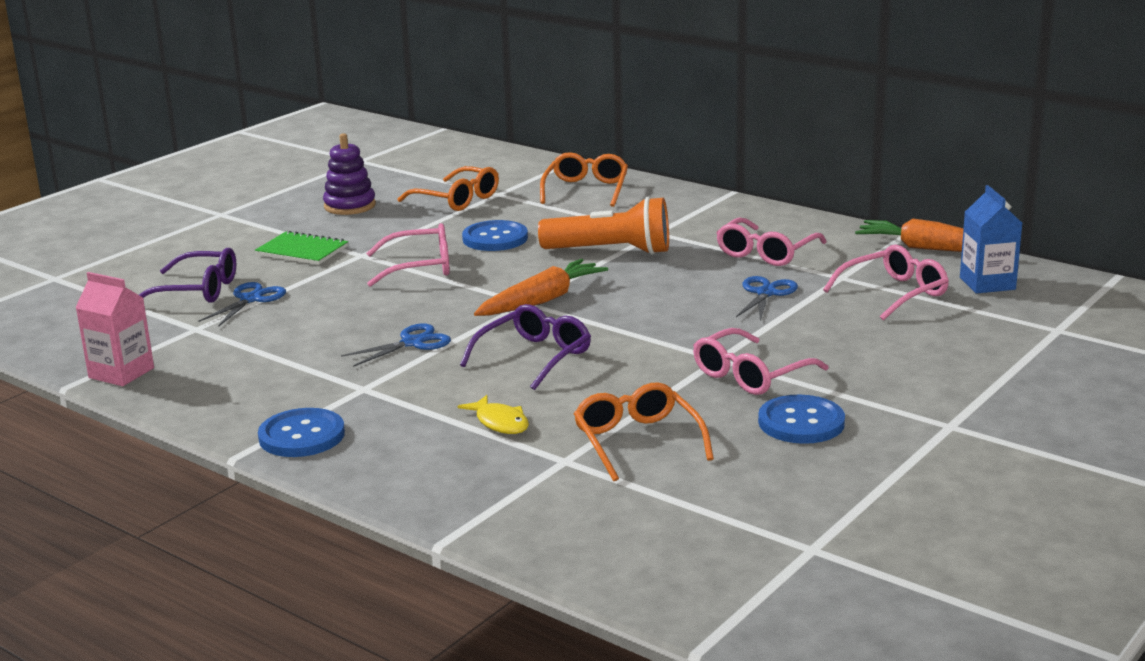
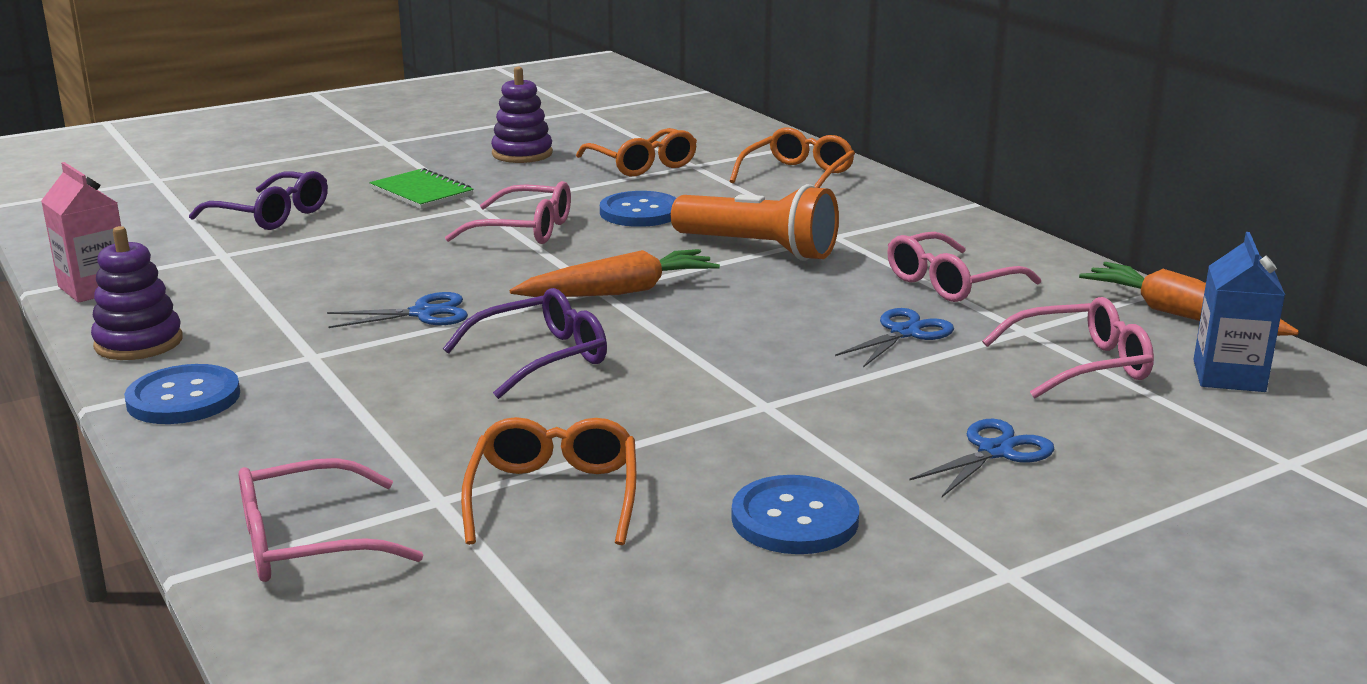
camera: 20 degrees right, 0 degrees up
(214, 405) = (139, 343): none -> purple stacking toy
(251, 299) = (312, 234): blue scissors -> blue scissors (995, 451)
(500, 423) = (415, 432): yellow fish -> none
(751, 375) = (788, 436): pink glasses -> pink glasses (308, 542)

